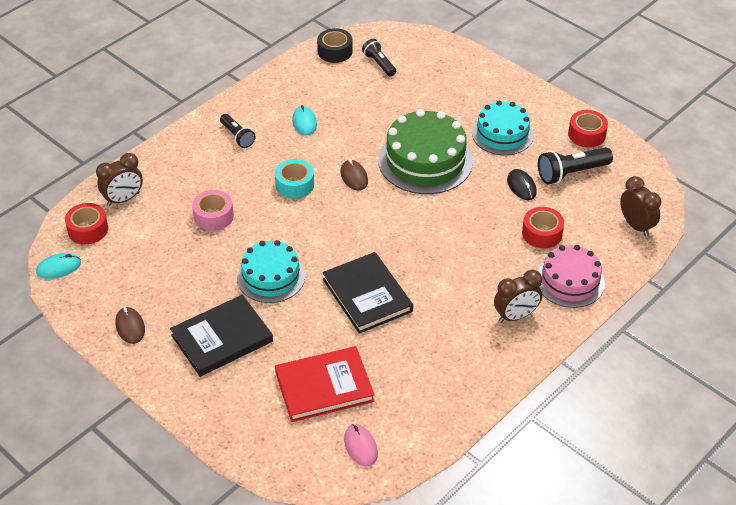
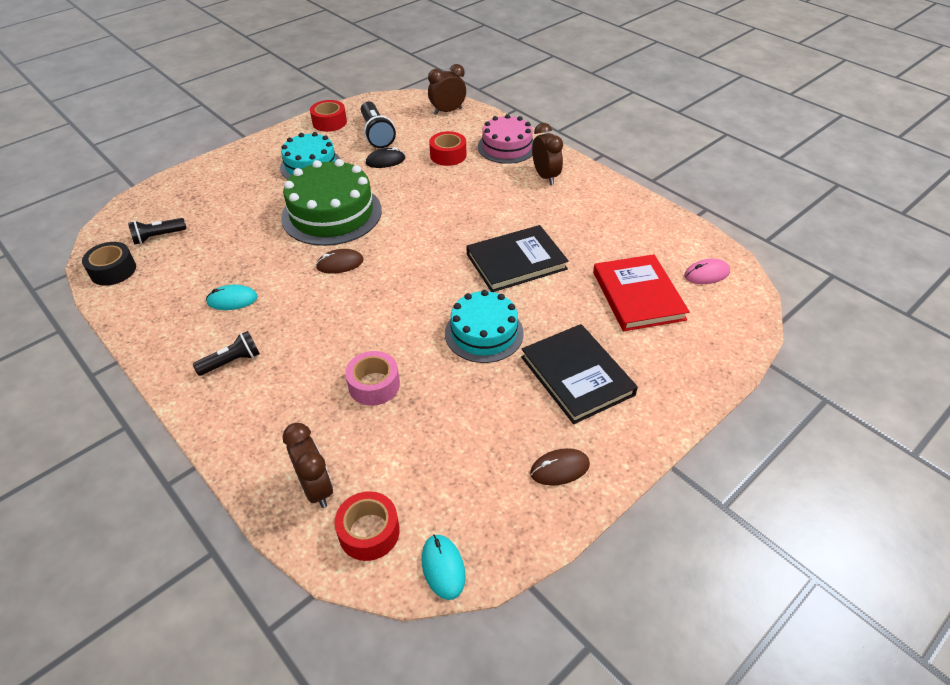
camera: 85 degrees left, 0 degrees up
(294, 185) = (338, 310): turquoise tape -> none

